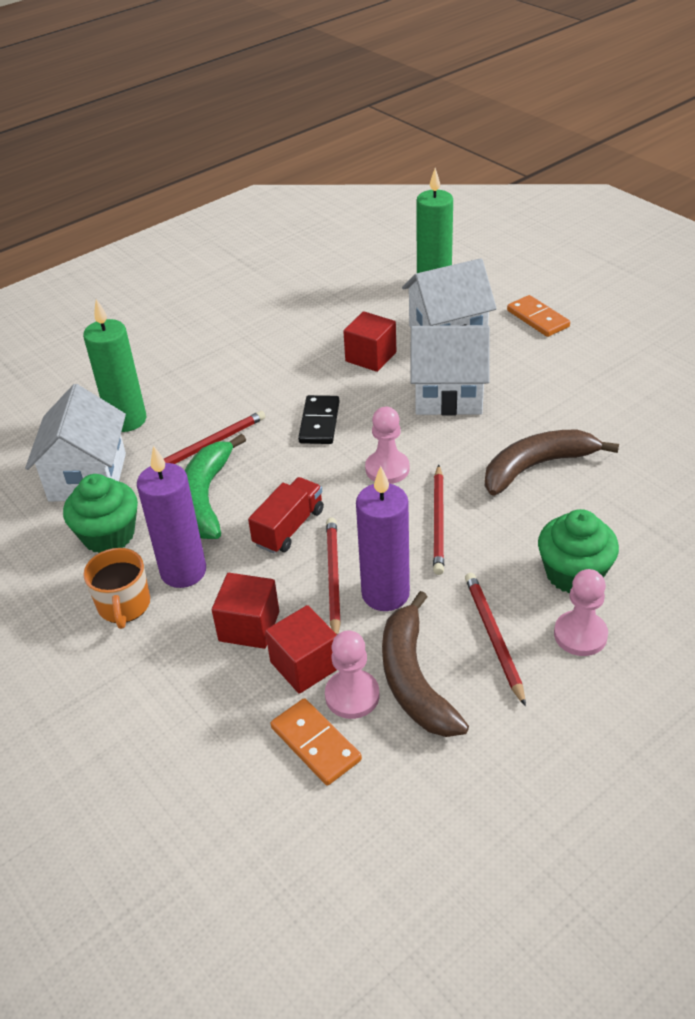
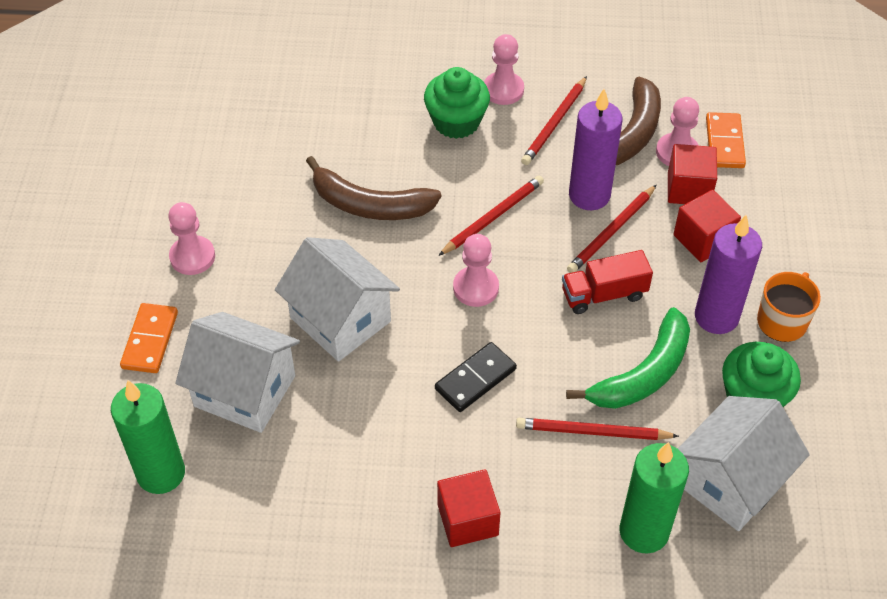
camera: 140 degrees left, 10 degrees up
(371, 357) = (344, 421): red cube -> red cube (467, 520)
(591, 364) = (192, 257): none -> pink pawn

